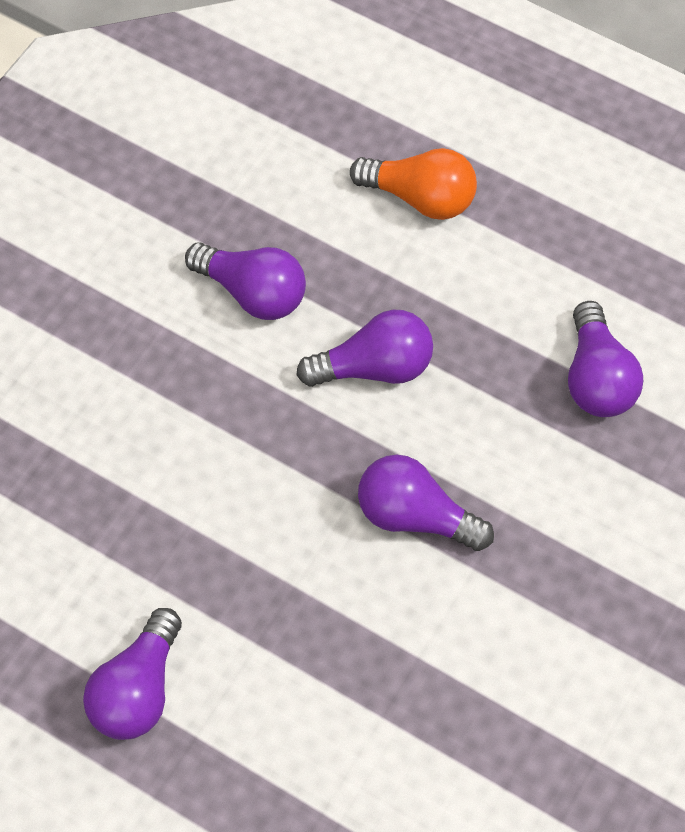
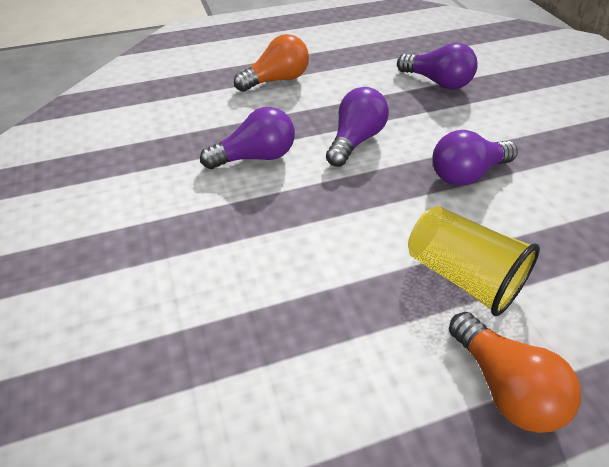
camera: 50 degrees left, 15 degrees down
(137, 690) = (504, 386): purple light bulb -> orange light bulb
(241, 594) = (461, 276): none -> yellow cup

